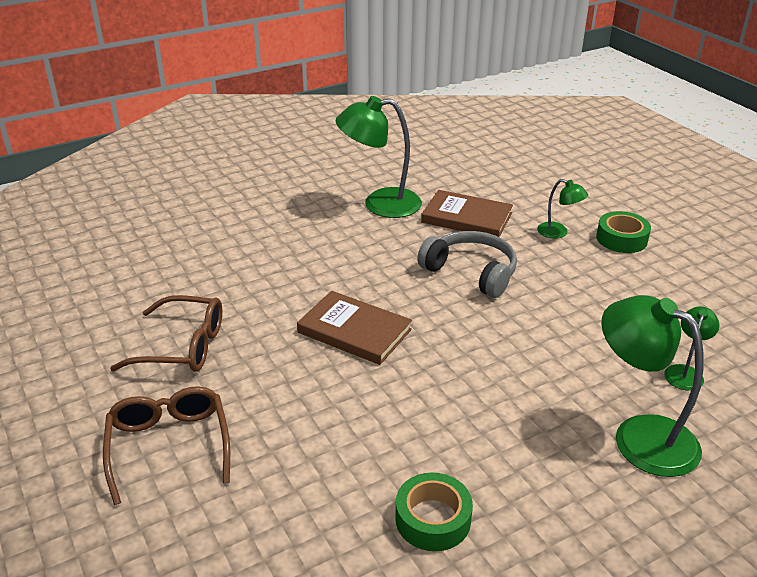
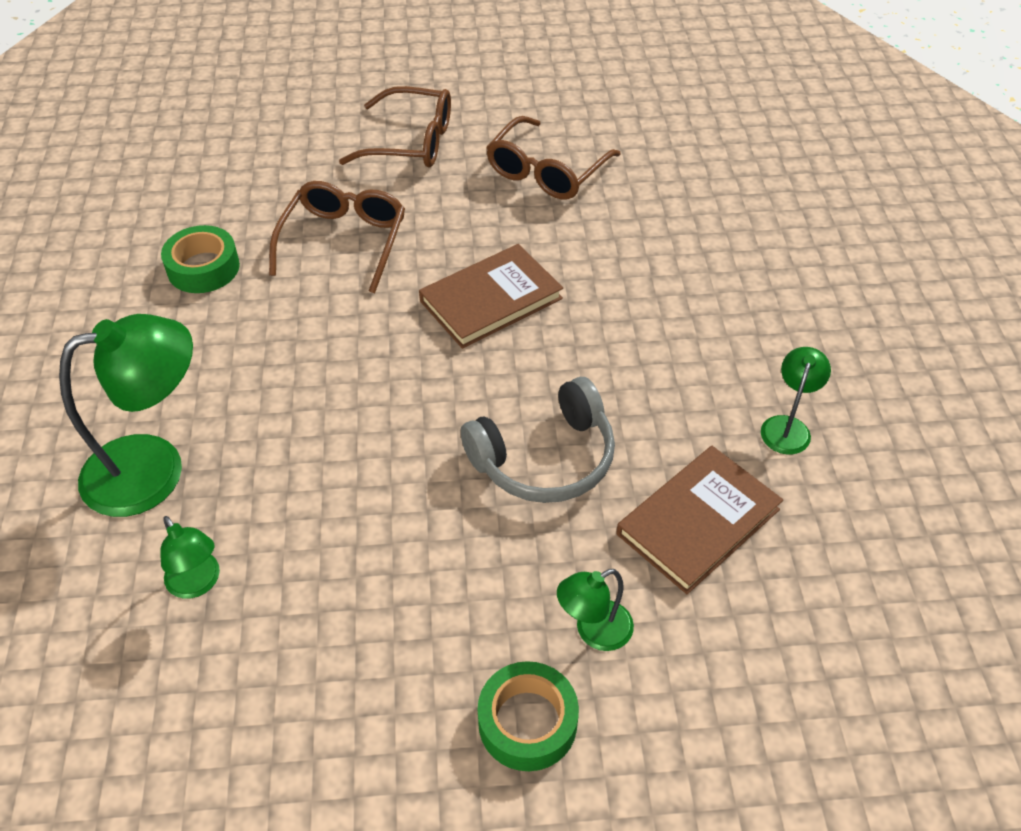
camera: 115 degrees right, 15 degrees up
(338, 435) = (344, 241): none -> brown glasses
(380, 204) = (787, 426): green lamp -> green lamp, size x0.51

